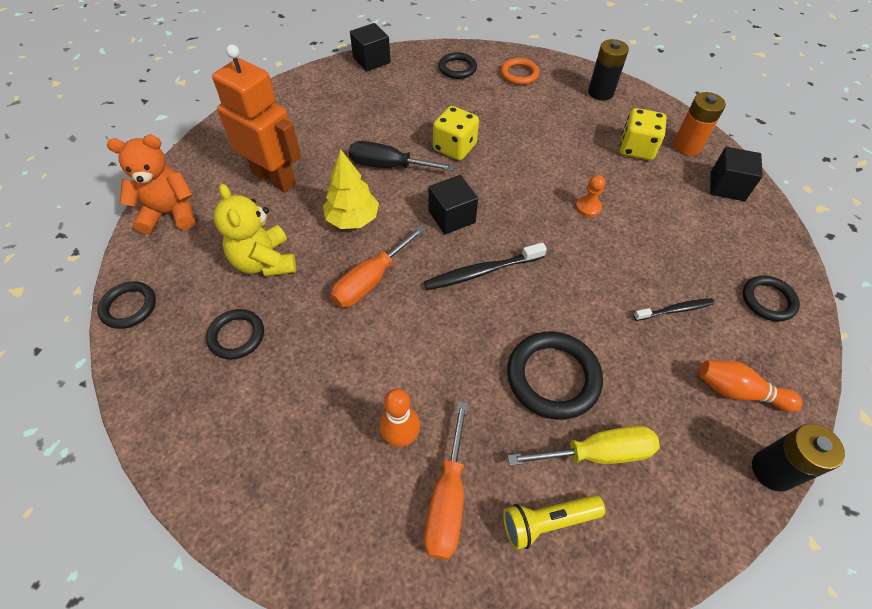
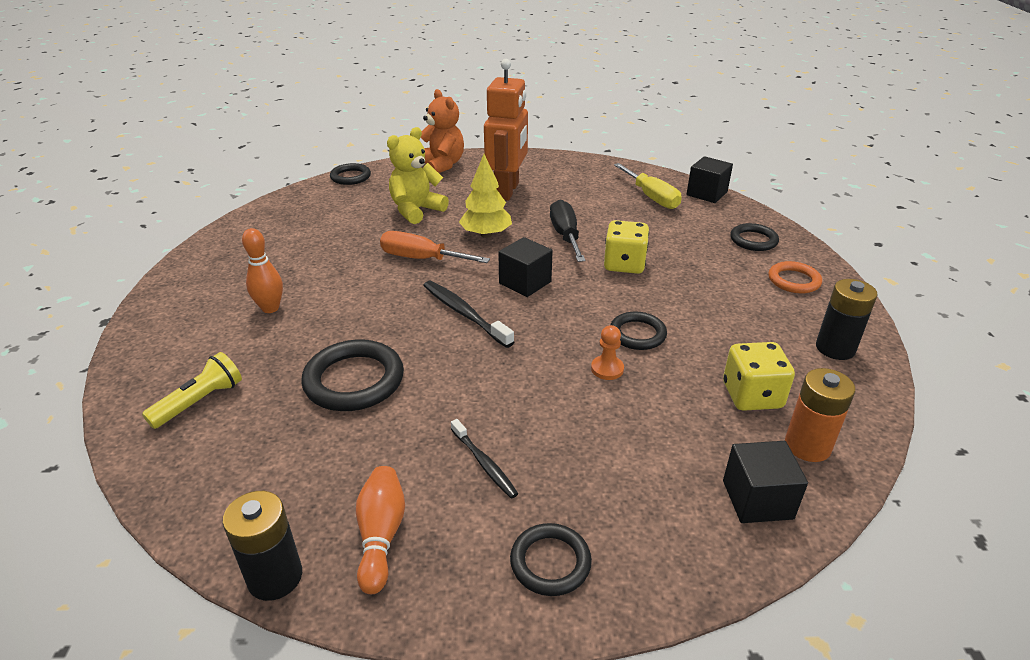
camera: 70 degrees right, 20 degrees down
(236, 336) = (341, 219): black ring -> black ring (637, 334)
(447, 499) = (217, 343): orange screwdriver -> none
(547, 521) = (200, 402): yellow flashlight -> yellow flashlight turned 75 degrees clockwise
(597, 453) = (274, 424): yellow screwdriver -> yellow screwdriver (651, 197)

